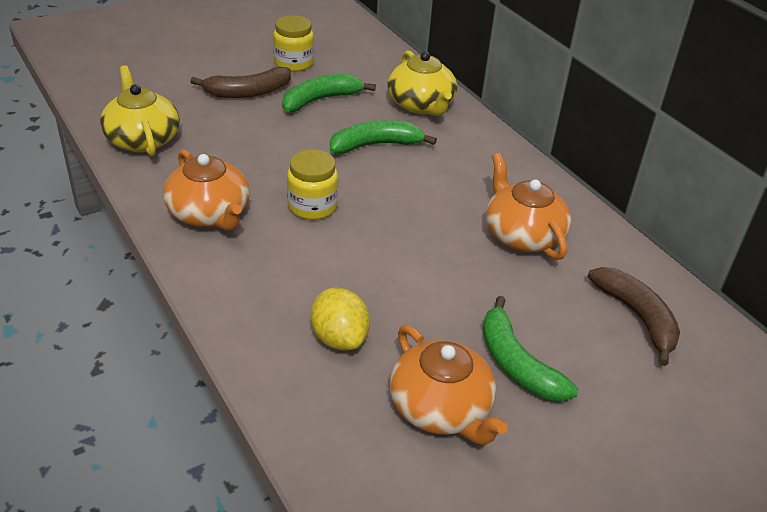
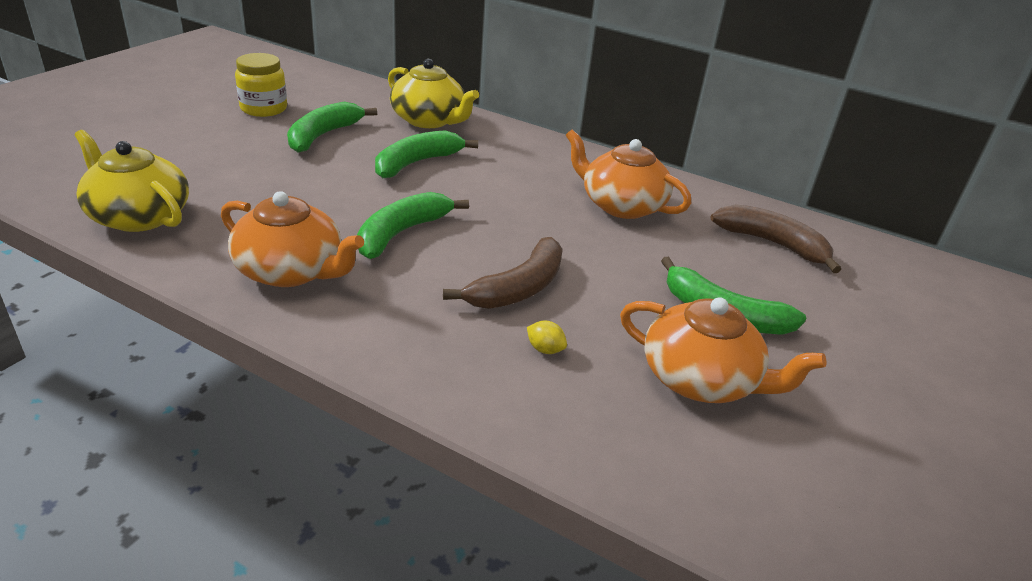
camera: 30 degrees left, 5 degrees down
(247, 92) = (233, 144): brown banana -> brown banana (518, 288)
(312, 206) = (402, 233): yellow jar -> green banana
(339, 338) = (545, 349): yellow lemon -> yellow lemon, size x0.47

